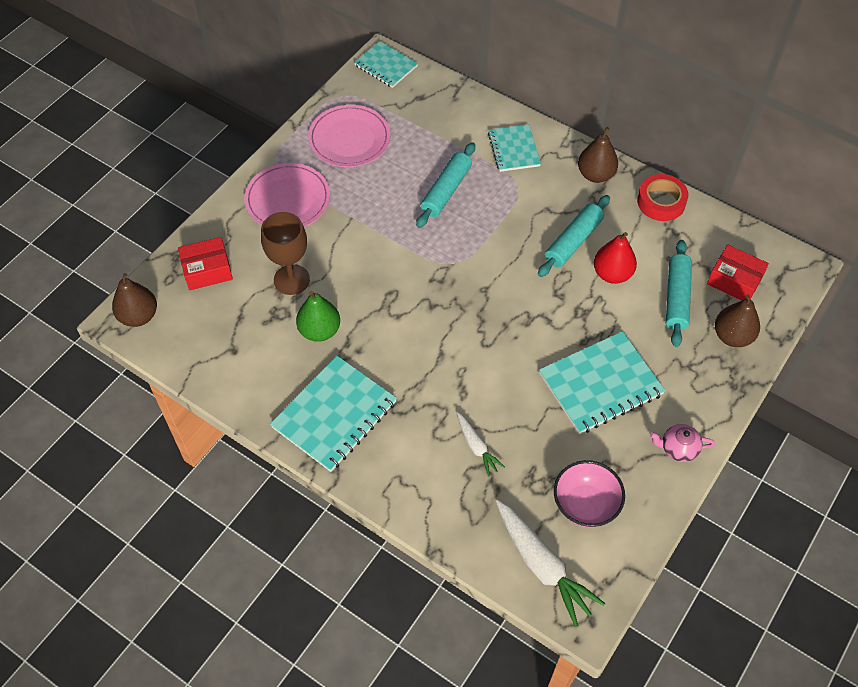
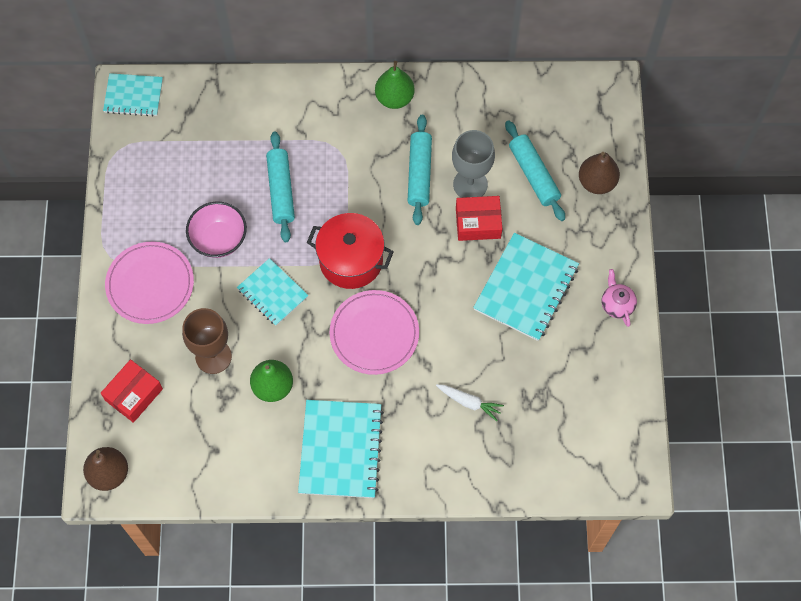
camera: 35 degrees left, 10 degrees up
(349, 139) = (158, 191): pink plate -> pink plate (374, 334)
(462, 274) = (351, 260): none -> red pot
(514, 149) = (309, 114): turquoise notebook -> turquoise notebook (272, 293)
(542, 565) = (582, 463): white carrot -> none
(585, 504) = (580, 394): pink bowl -> pink bowl (219, 239)
(595, 175) = (394, 98): brown pear -> green pear
(612, 274) = (470, 184): red pear -> grey goblet
(661, 202) = (464, 92): red tape -> none
(678, 448) = (617, 304): pink teapot -> pink teapot turned 105 degrees clockwise
(734, 280) = (567, 130): red box -> red box (478, 223)

